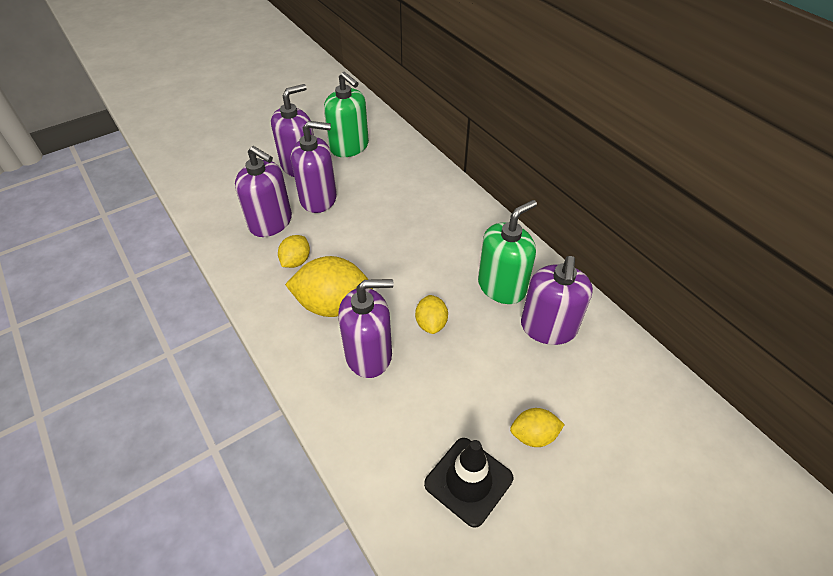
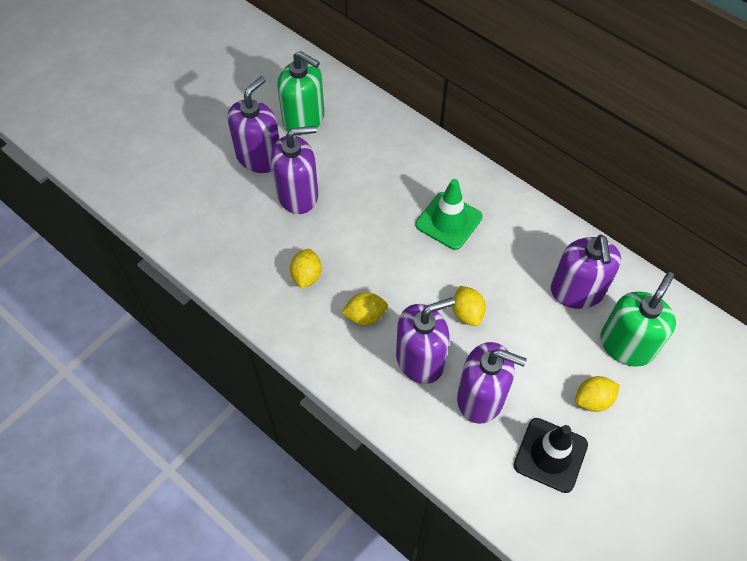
camera: 15 degrees left, 10 degrees up
(271, 222) = (259, 236): purple soap dispenser -> purple soap dispenser (481, 397)
(333, 305) = (365, 316): yellow lemon -> yellow lemon, size x0.54
(443, 243) = (448, 221): none -> green traffic cone
(501, 286) = (521, 257): green soap dispenser -> green soap dispenser (626, 345)

